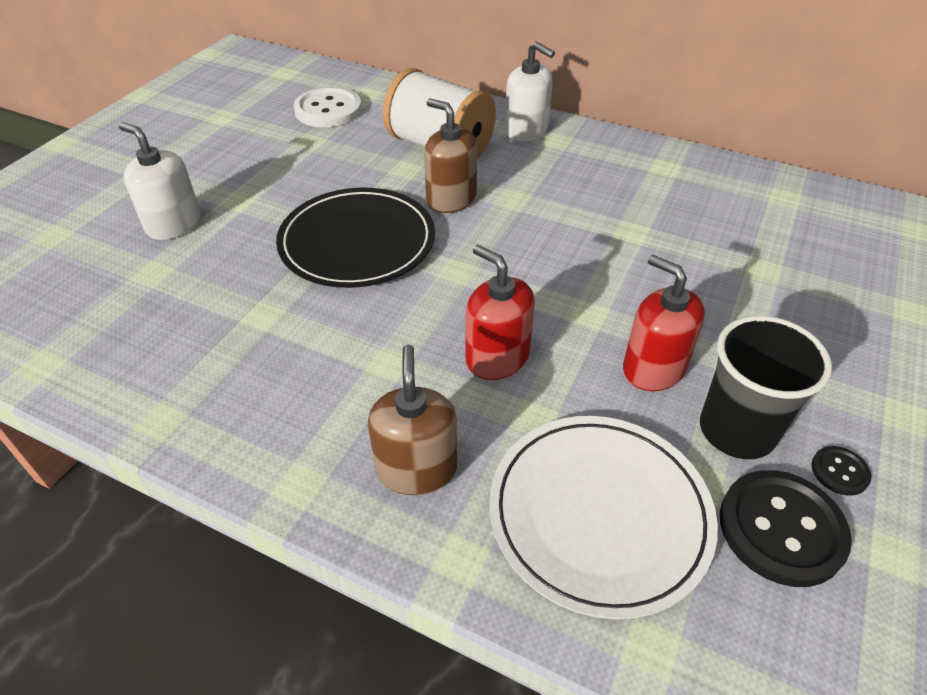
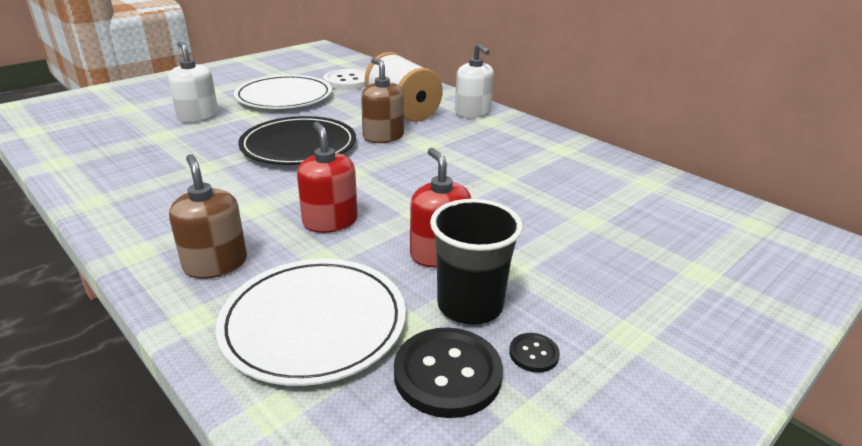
camera: 20 degrees right, 15 degrees down
(265, 158) = (284, 97): none -> white plate
(416, 468) = (215, 264): brown soap dispenser -> brown soap dispenser turned 45 degrees counterclockwise

